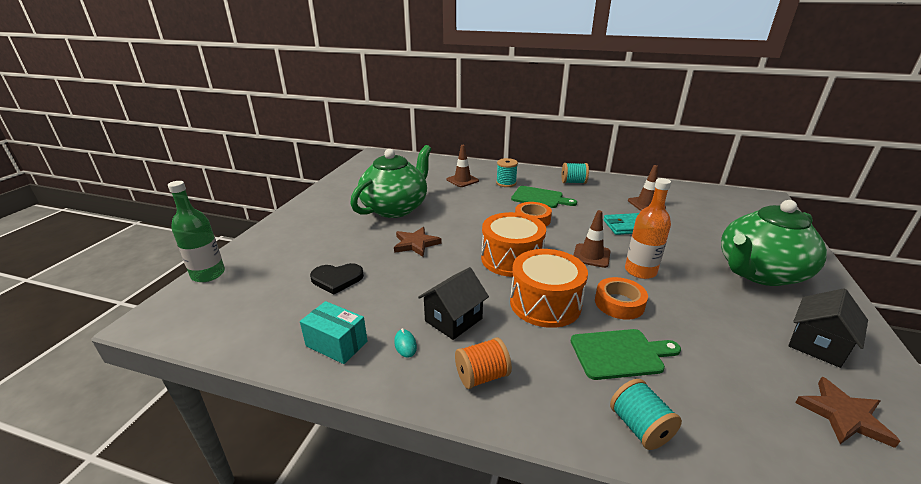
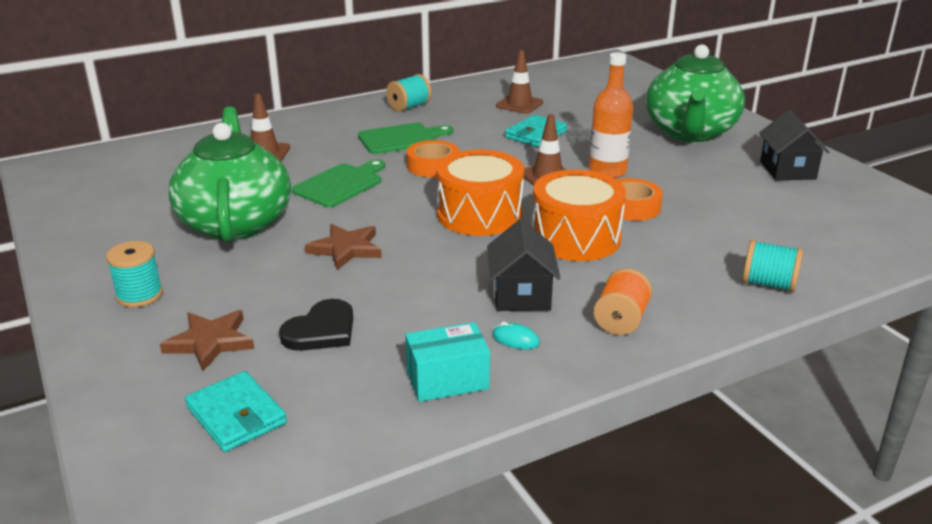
camera: 45 degrees left, 0 degrees up
(208, 274) = (112, 426): green bottle -> none
(243, 298) = (236, 415): none -> turquoise wallet
(506, 183) = (330, 136): turquoise spool -> turquoise spool (139, 295)
(620, 353) = (688, 244): green cutting board -> green cutting board (340, 184)
(843, 415) = (851, 208): brown star -> brown star (210, 342)

